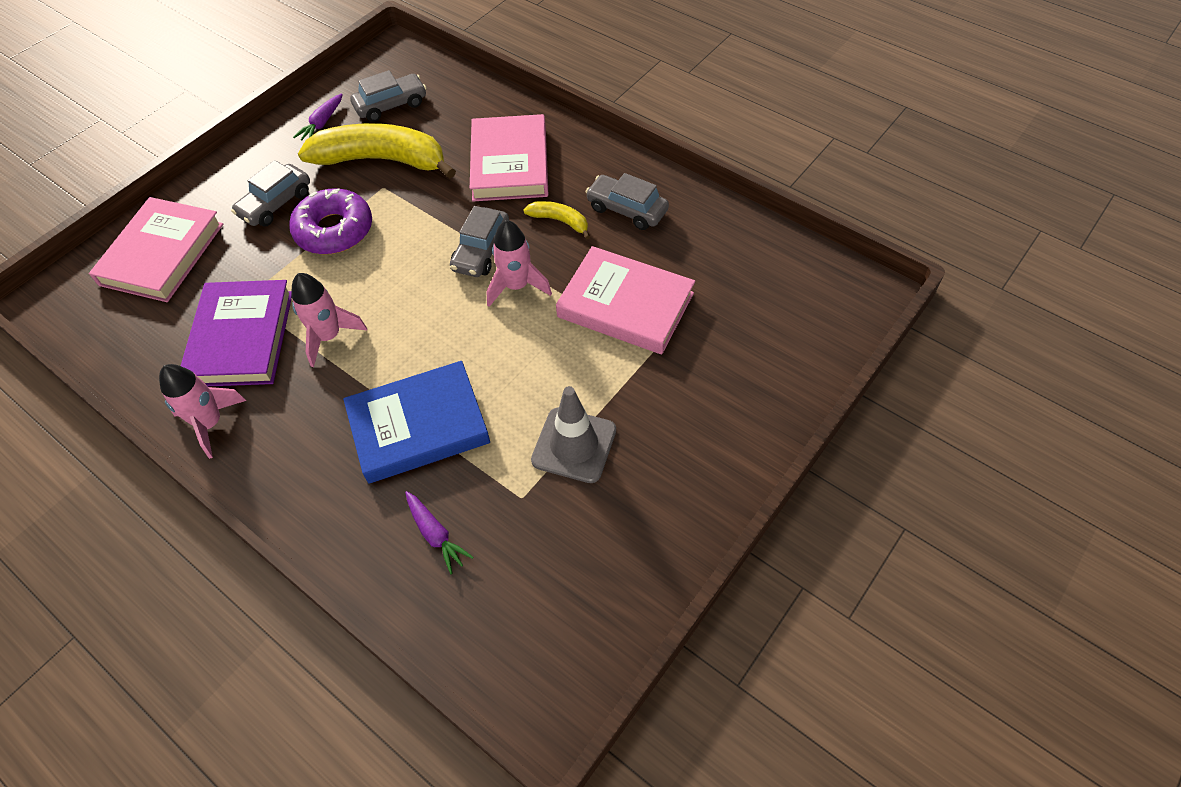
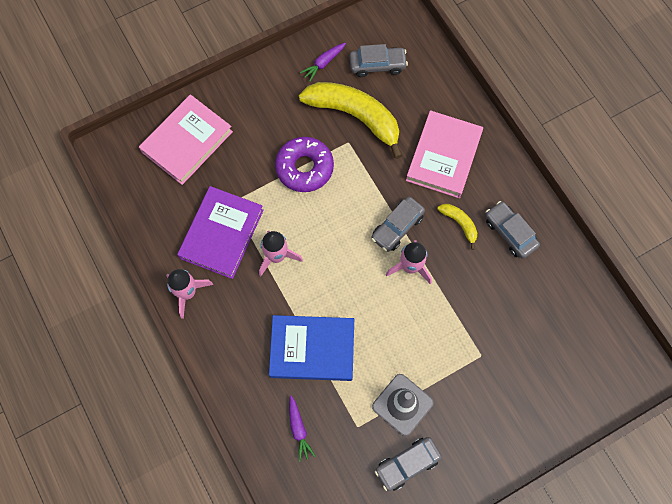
camera: 20 degrees right, 15 degrees up
(276, 204) = (272, 127): grey car -> grey car (407, 464)
(625, 305) = (476, 313): pink book -> none

